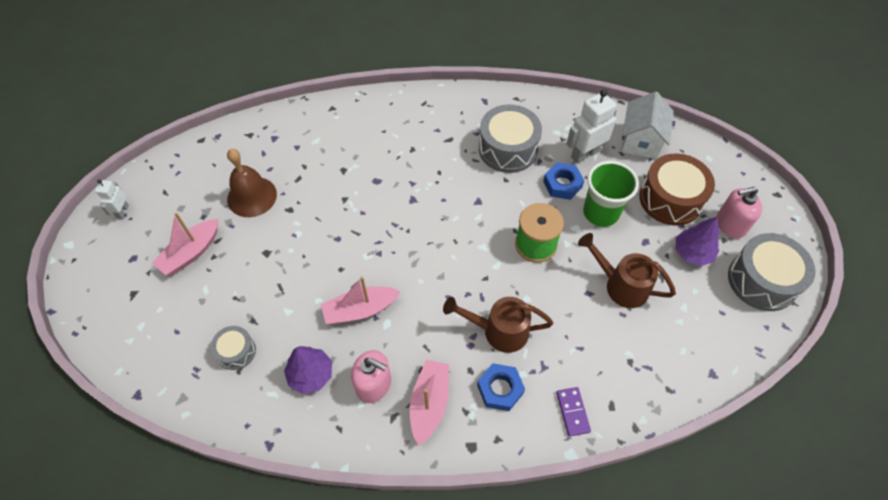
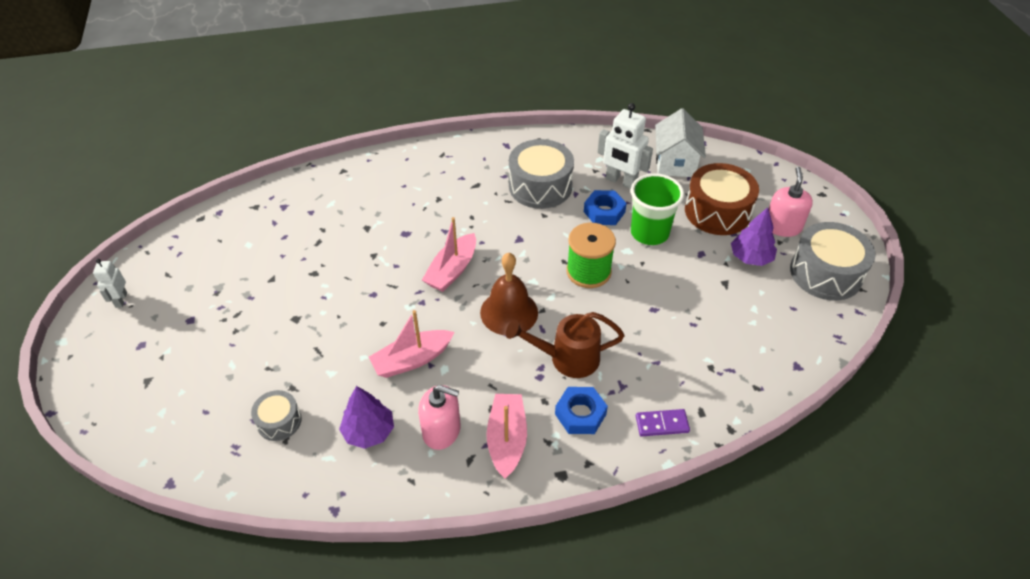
camera: 10 degrees left, 10 degrees down
(191, 253) = (209, 330): pink boat -> pink boat (452, 270)
(252, 196) = (269, 266): brown bell -> brown bell (509, 312)
(572, 412) = (662, 424): purple domino -> purple domino turned 75 degrees counterclockwise
(584, 154) = (621, 181): white robot -> white robot turned 105 degrees counterclockwise
(620, 285) = (685, 297): brown watering can -> none
(730, 224) = (782, 227): pink soap dispenser -> pink soap dispenser turned 120 degrees clockwise

